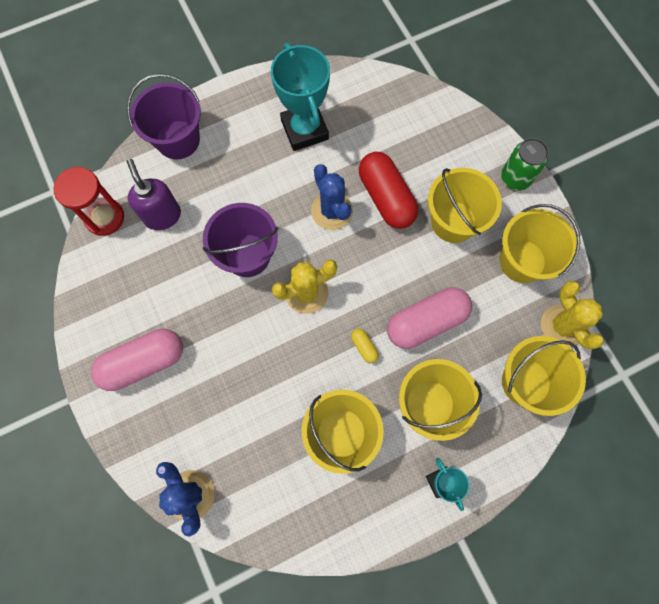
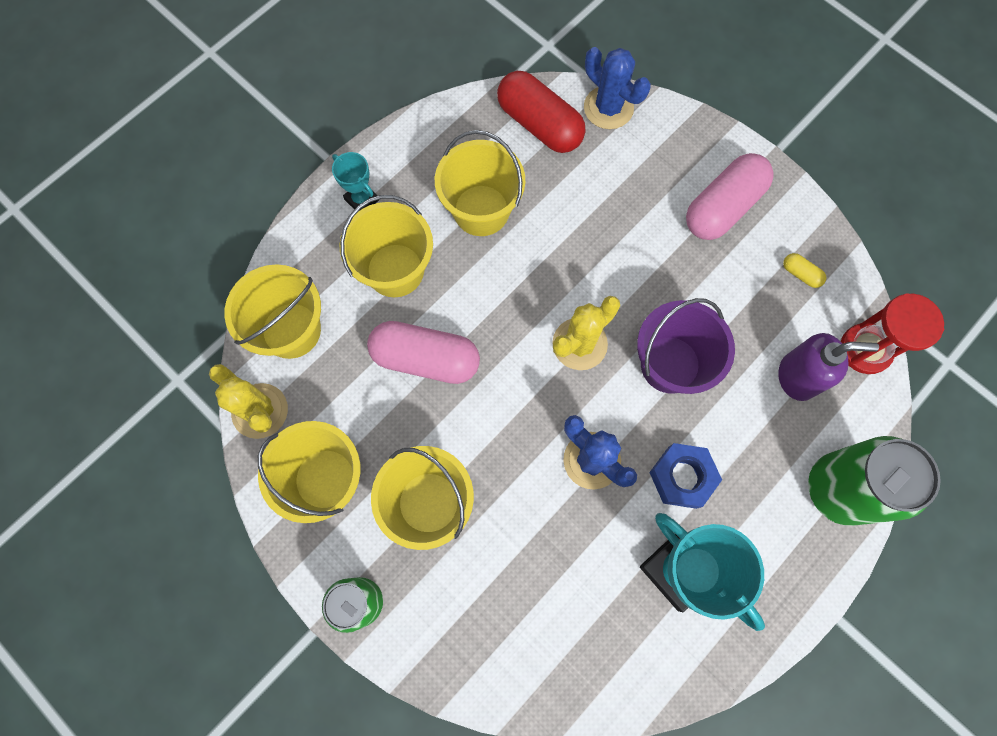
camera: 160 degrees right, 0 degrees up
(162, 216) = (798, 377): purple soap dispenser -> purple soap dispenser turned 45 degrees counterclockwise
(178, 140) = (839, 489): purple bucket -> green can
(276, 180) = (682, 477): none -> blue nut
(364, 347) = (488, 306): yellow capsule -> yellow capsule (800, 274)
(386, 198) = (528, 505): red capsule -> red capsule (539, 124)
(426, 322) = (426, 359): pink capsule -> pink capsule turned 60 degrees clockwise

